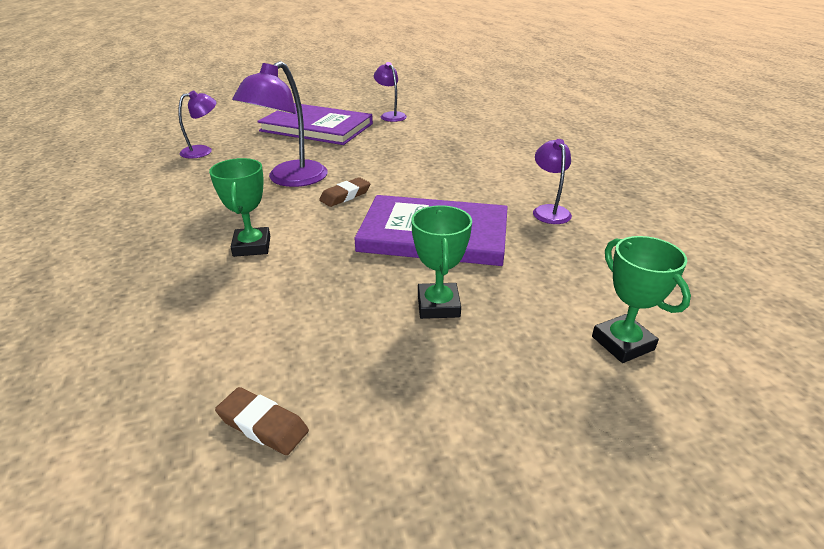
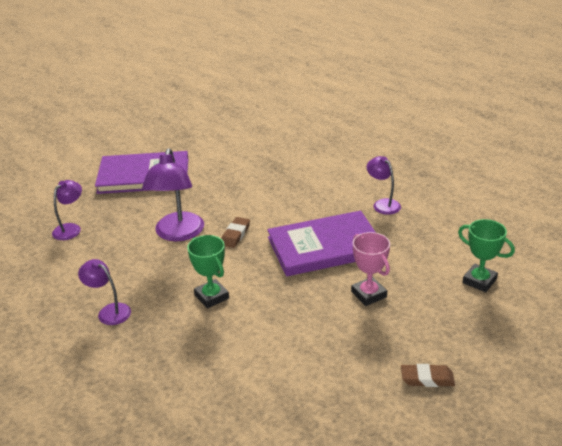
camera: 25 degrees left, 0 degrees up
(263, 425) = (336, 393): brown eraser -> brown eraser (427, 378)
(390, 115) = (194, 145): purple lamp -> purple lamp (109, 311)
(438, 305) = (369, 294): green trophy -> pink trophy

